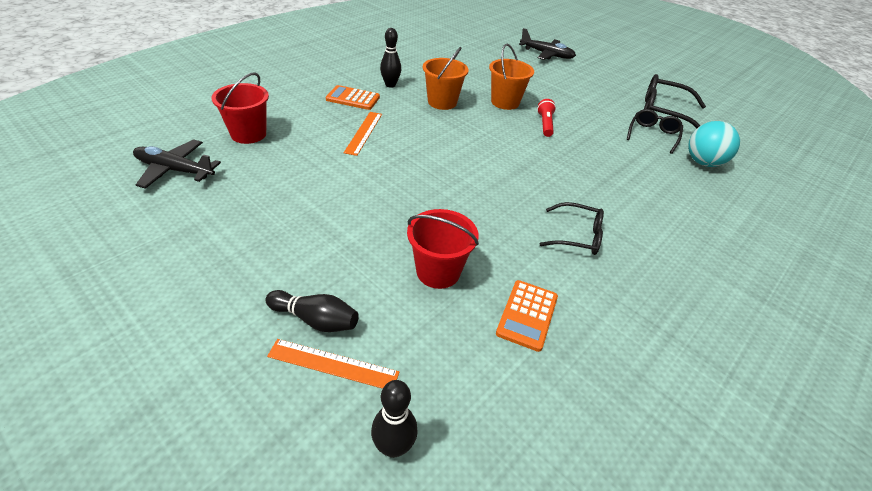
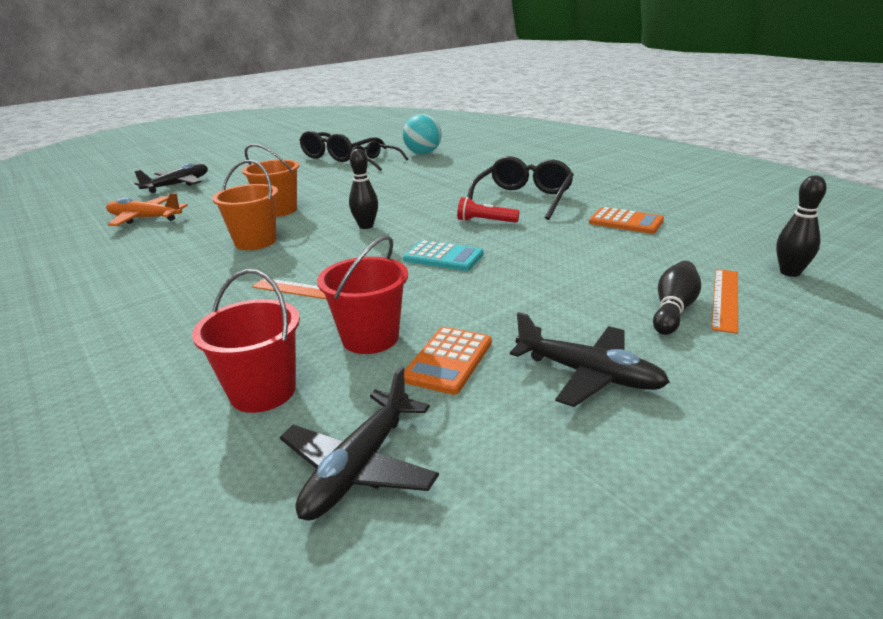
camera: 75 degrees left, 15 degrees down
(230, 256) = (589, 375): none -> black plane
(353, 98) = (200, 301): orange calculator -> orange calculator (448, 360)
(390, 85) = (179, 273): black bowling pin -> black bowling pin (366, 226)
(421, 187) = (443, 257): none -> turquoise calculator
(438, 272) = (583, 252): red bucket -> red bucket (370, 338)
(476, 56) = (144, 218): none -> orange plane
(545, 124) = (337, 196): red flashlight -> red flashlight (485, 221)
(577, 236) = (523, 199): black glasses -> black glasses, size x1.58

